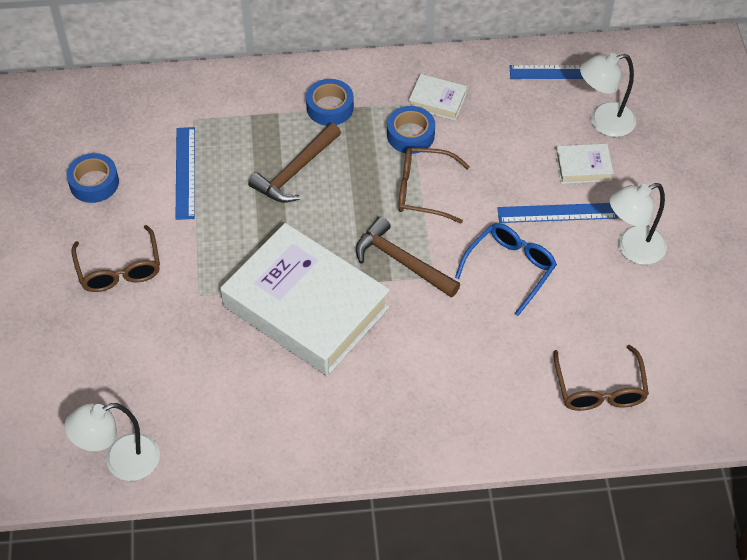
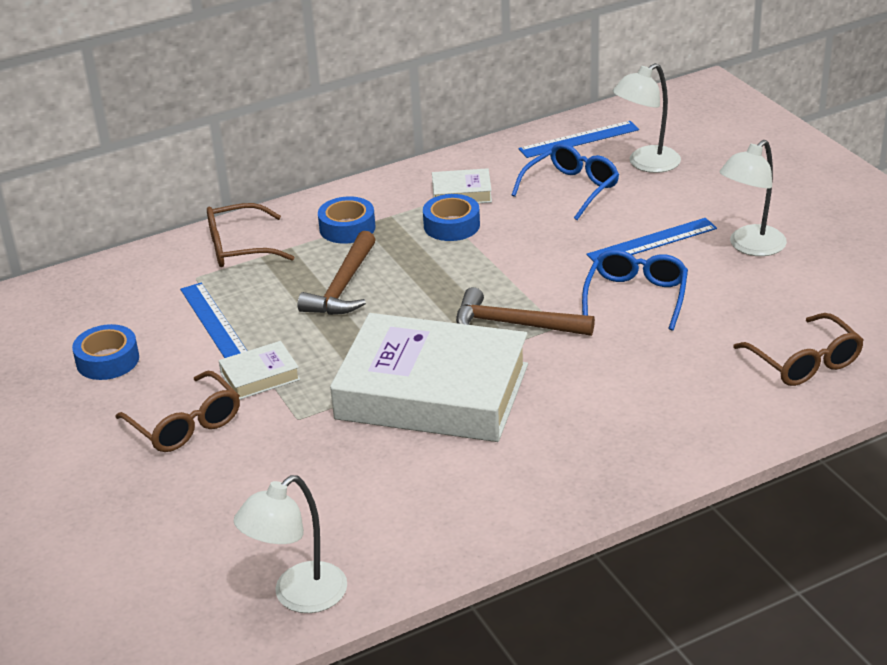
camera: 20 degrees left, 20 degrees down
(423, 191) = (497, 263): brown glasses -> brown glasses (239, 247)
(527, 128) = (571, 189): none -> blue glasses
(583, 167) = (652, 201): white book -> white book (260, 376)

